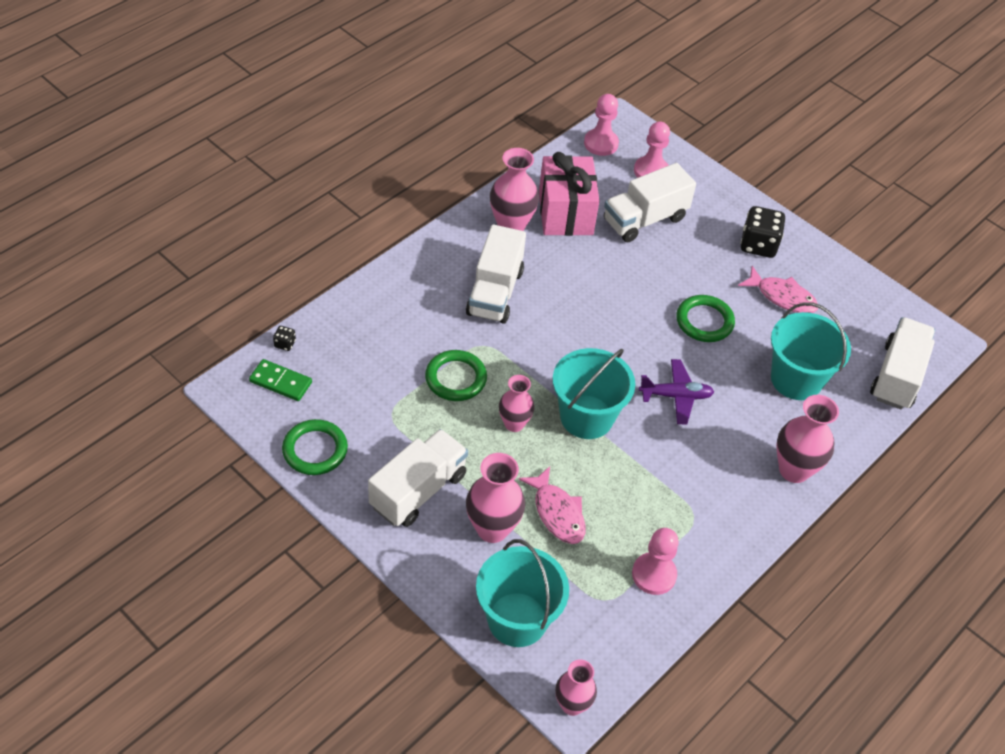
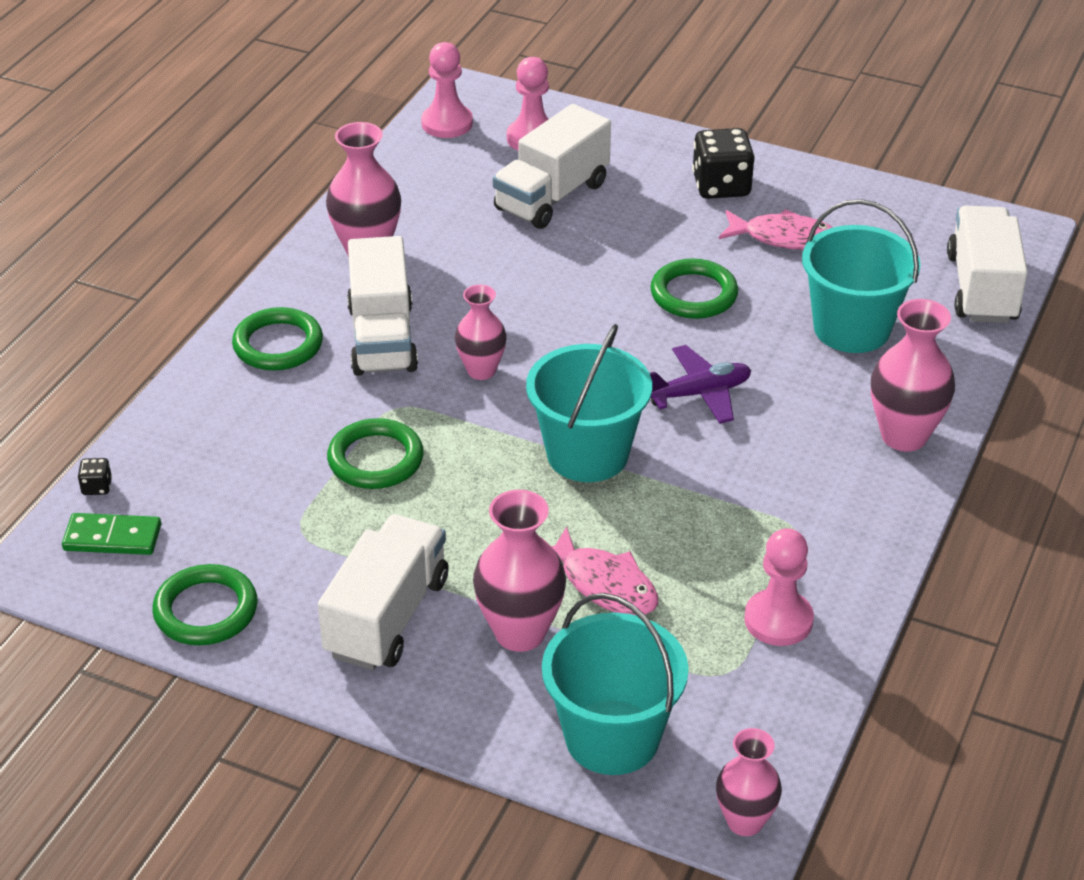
camera: 15 degrees left, 10 degrees down
(430, 277) = (278, 344): none -> green ring
(514, 424) = (488, 492): pink vase -> pink vase (481, 370)
(565, 213) = (437, 217): pink gift -> none

